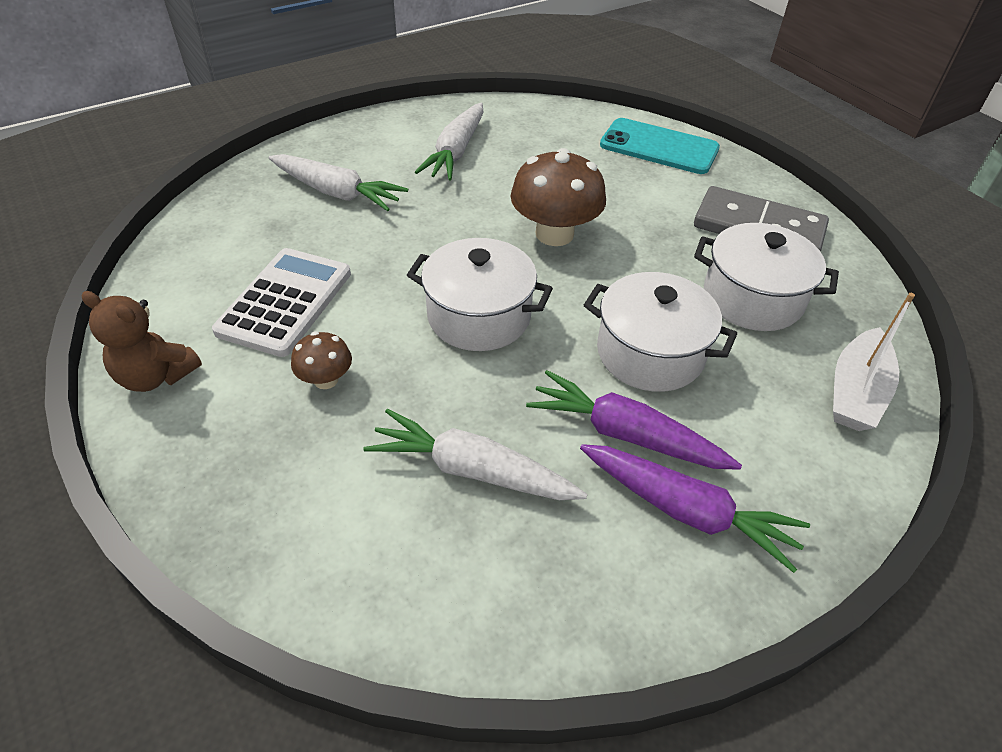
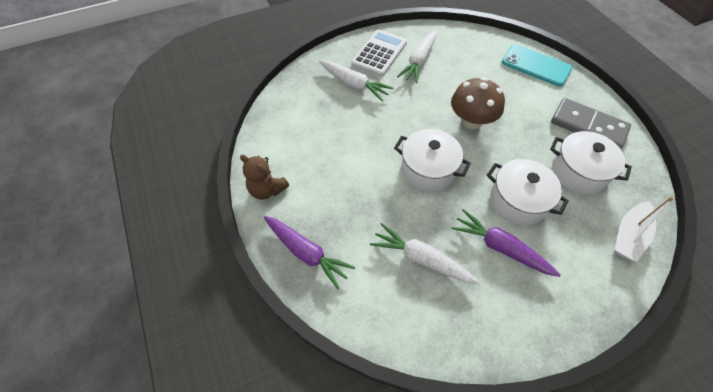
camera: 10 degrees right, 10 degrees up
(285, 302) = (328, 152): white calculator -> white calculator (379, 53)
(326, 380) = (349, 200): brown mushroom -> none
(686, 510) = (528, 294): purple carrot -> purple carrot (306, 253)

